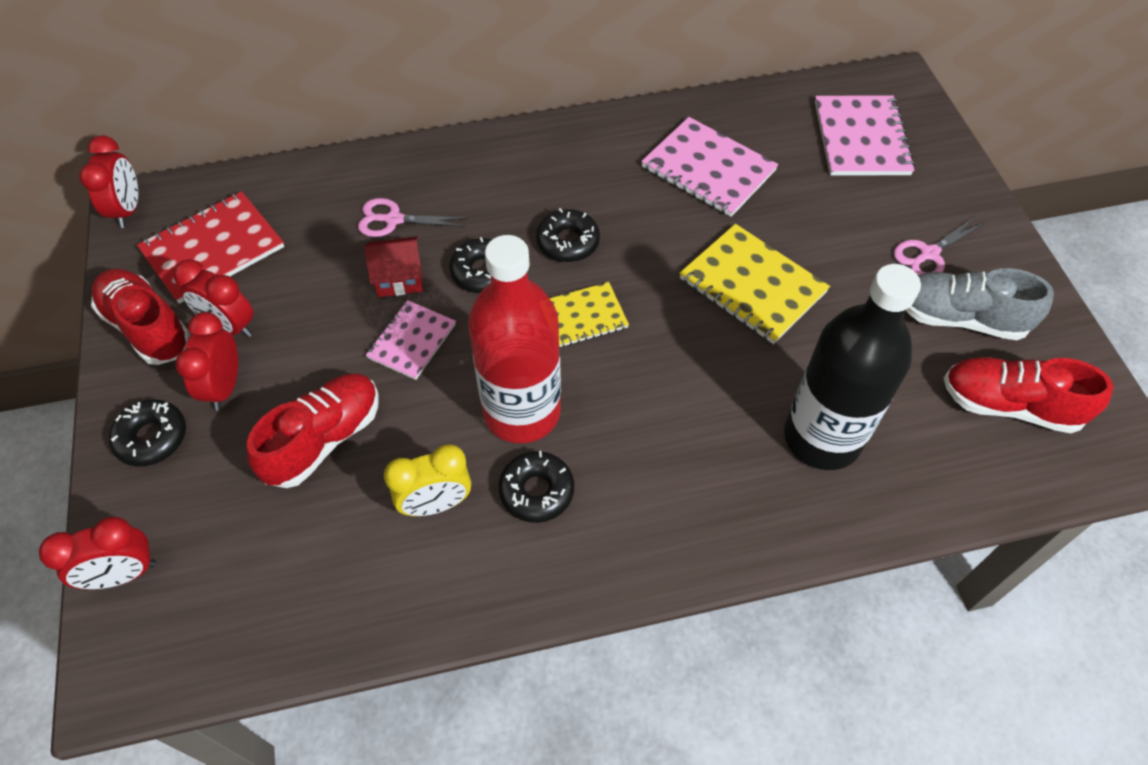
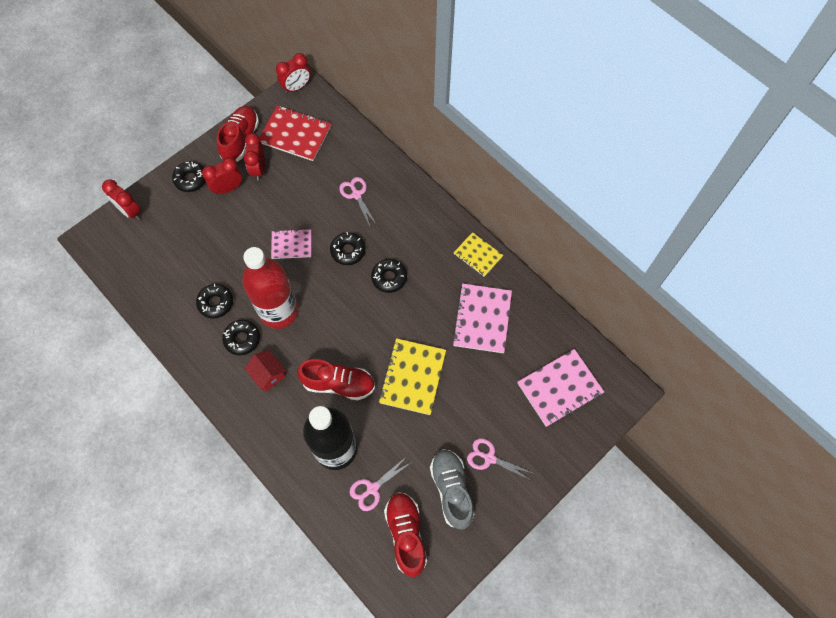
camera: 60 degrees right, 10 degrees up
(324, 439) = (223, 242): red shoe -> red shoe (338, 384)
(399, 278) = (323, 218): red house -> red house (268, 374)
(436, 504) = (216, 303): yellow clock -> black donut
(583, 316) = (347, 308): yellow notebook -> yellow notebook (478, 255)
(914, 417) = (372, 488): none -> pink scissors

